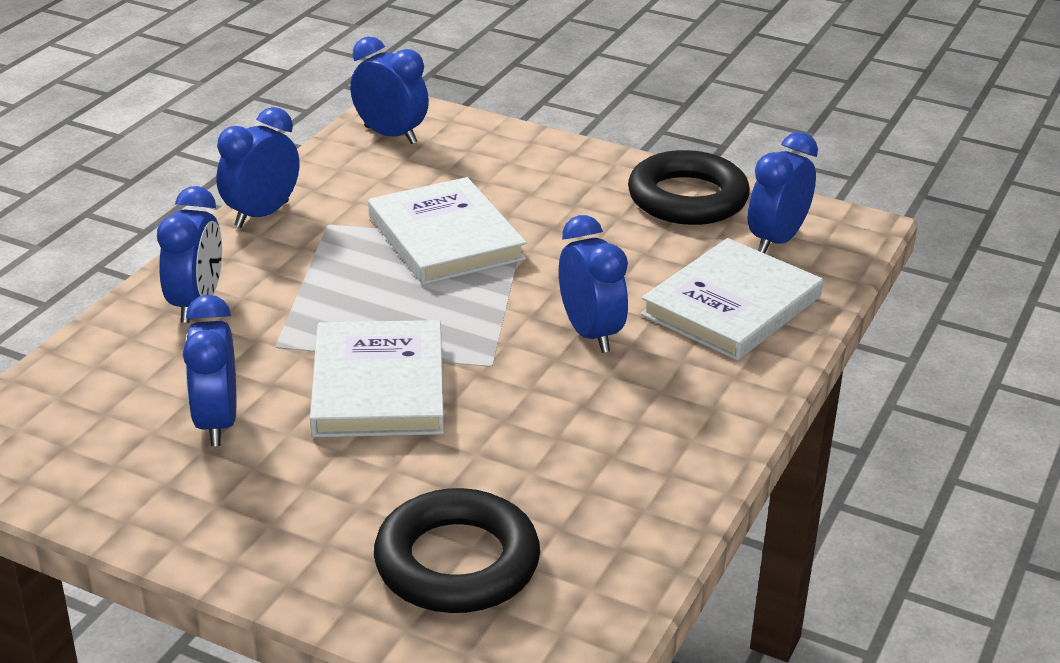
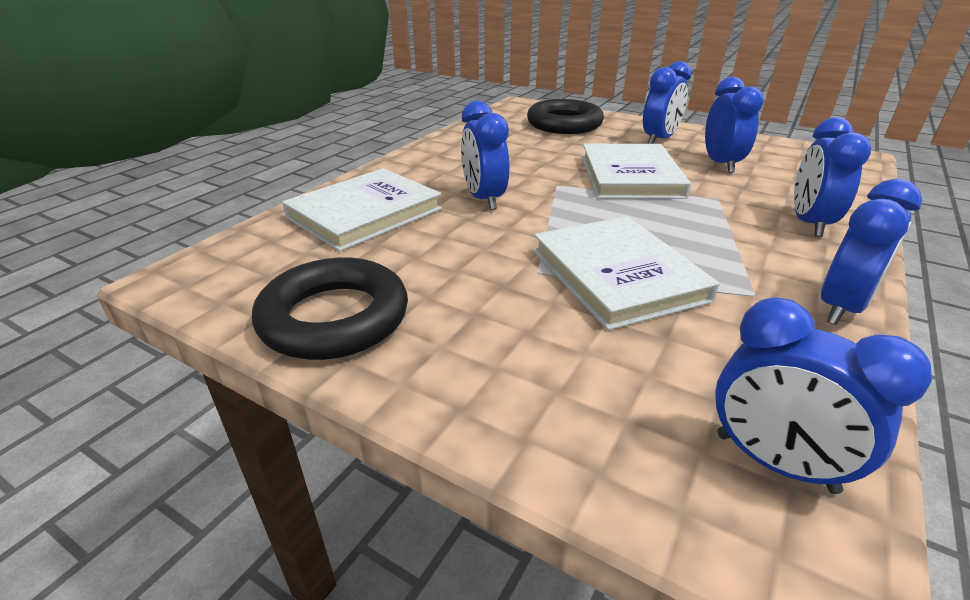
camera: 175 degrees left, 0 degrees up
(776, 240) = (276, 265): blue clock -> blue clock (659, 139)

